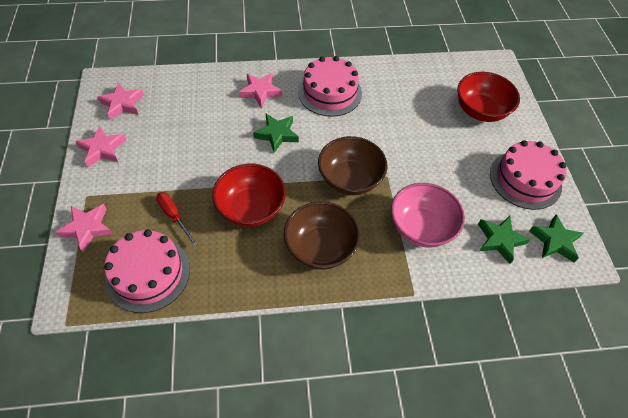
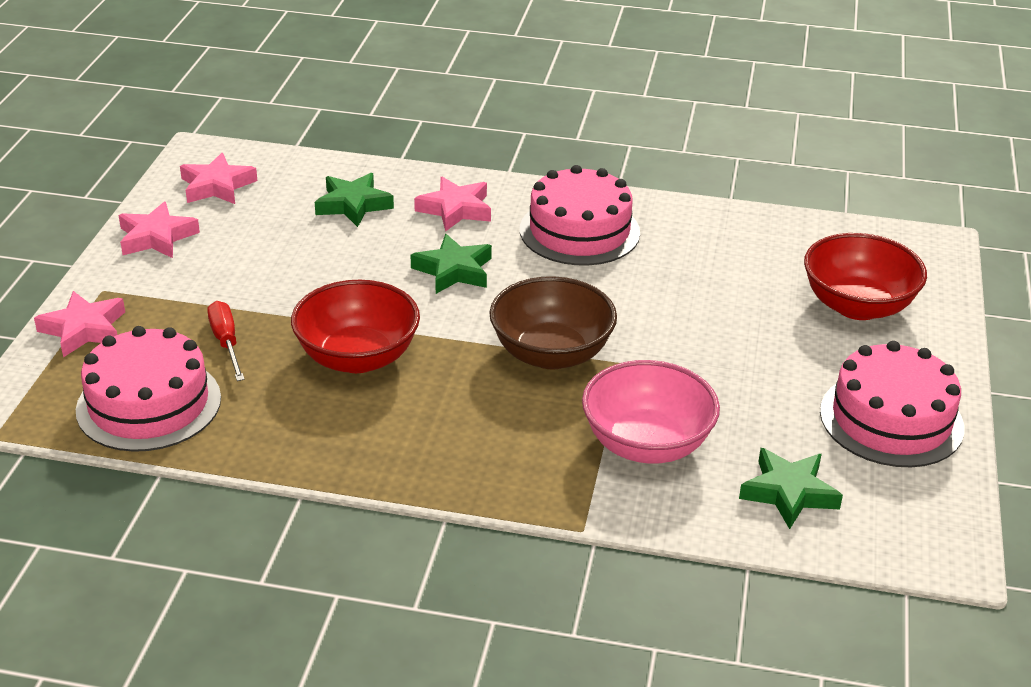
camera: 20 degrees right, 20 degrees down
(320, 247) = (449, 432): brown bowl -> none
(555, 241) = (900, 518): green star -> green star (353, 205)

